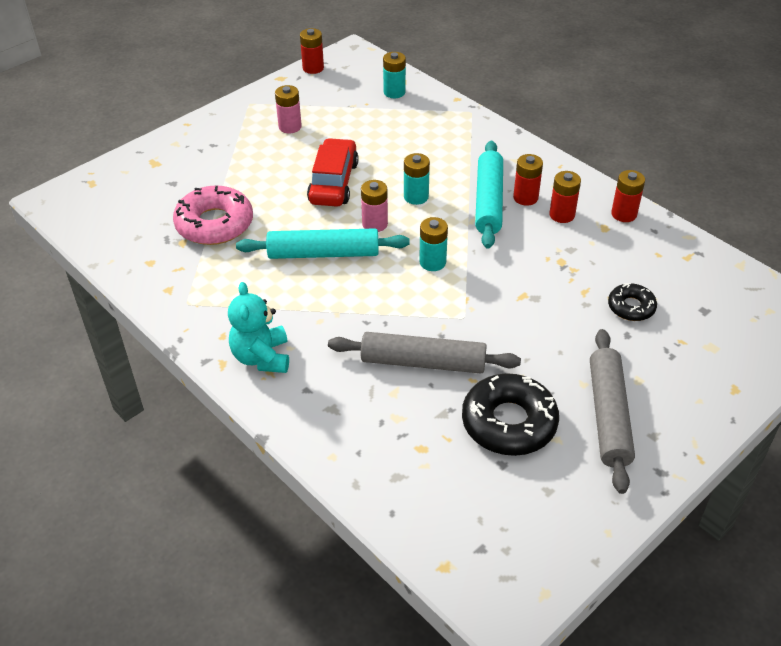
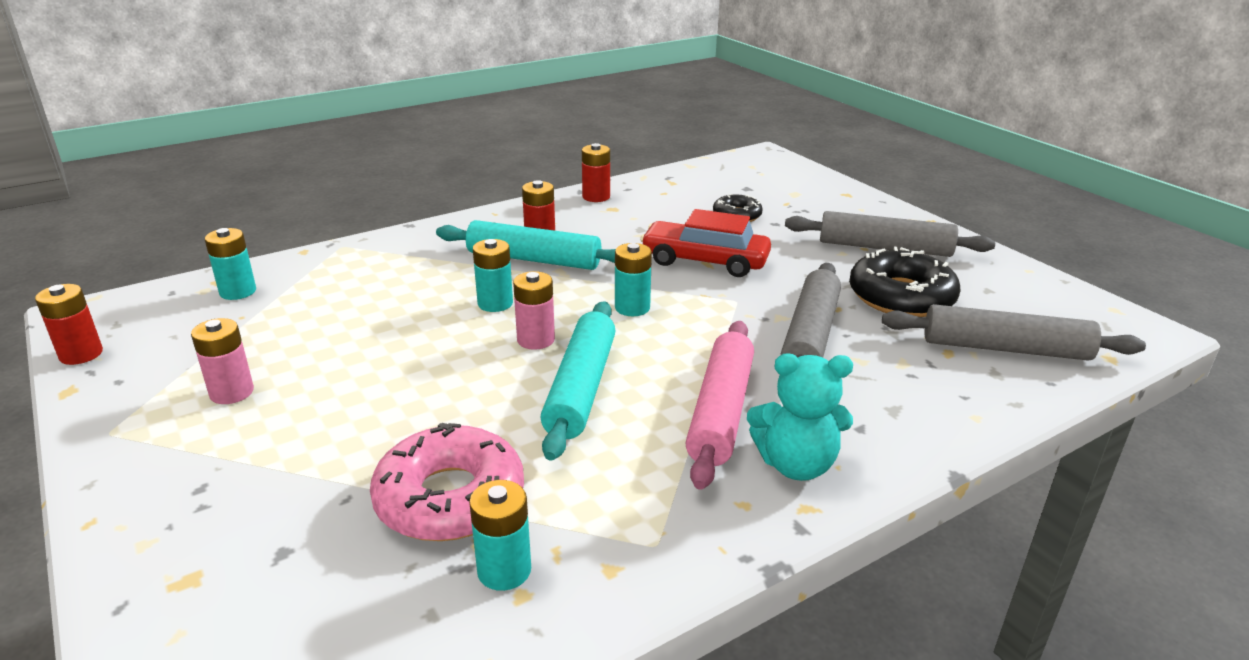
camera: 80 degrees left, 15 degrees down
(165, 253) = (504, 570): none -> turquoise battery
(311, 319) = (721, 411): none -> pink rolling pin
(333, 182) = (418, 364): red car -> red car (705, 261)
(439, 488) = (1005, 348): none -> grey rolling pin
(562, 215) = (581, 224): red battery -> none

